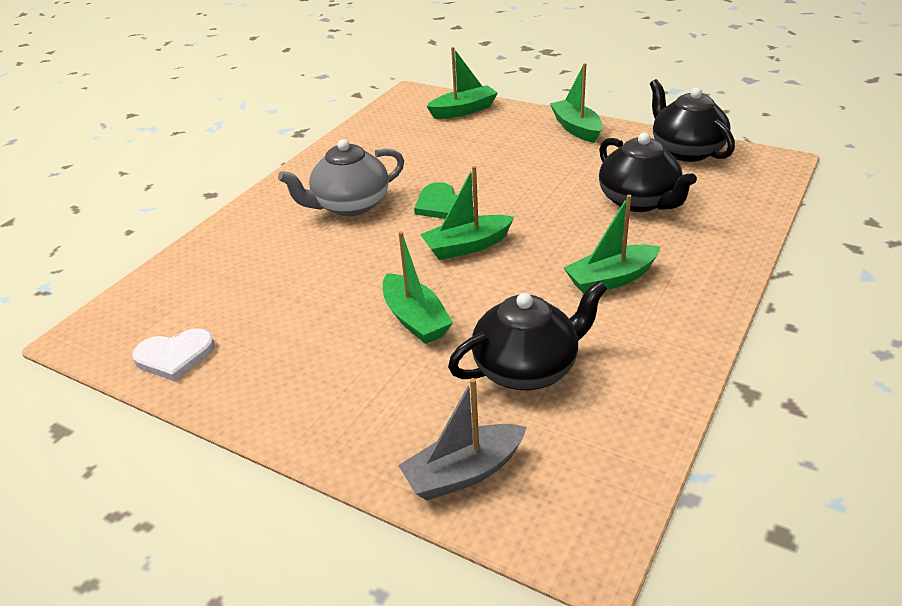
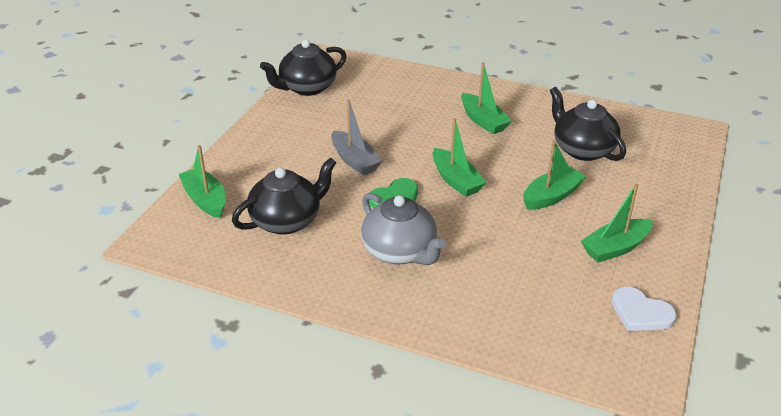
camera: 100 degrees left, 0 degrees up
(175, 356) = (640, 312): white heart -> white heart turned 150 degrees clockwise
(464, 472) = (674, 166): grey boat -> grey boat (355, 160)
(576, 128) = (260, 134): green boat -> green boat (615, 248)
(639, 201) = (384, 109): black teapot -> black teapot (287, 221)

